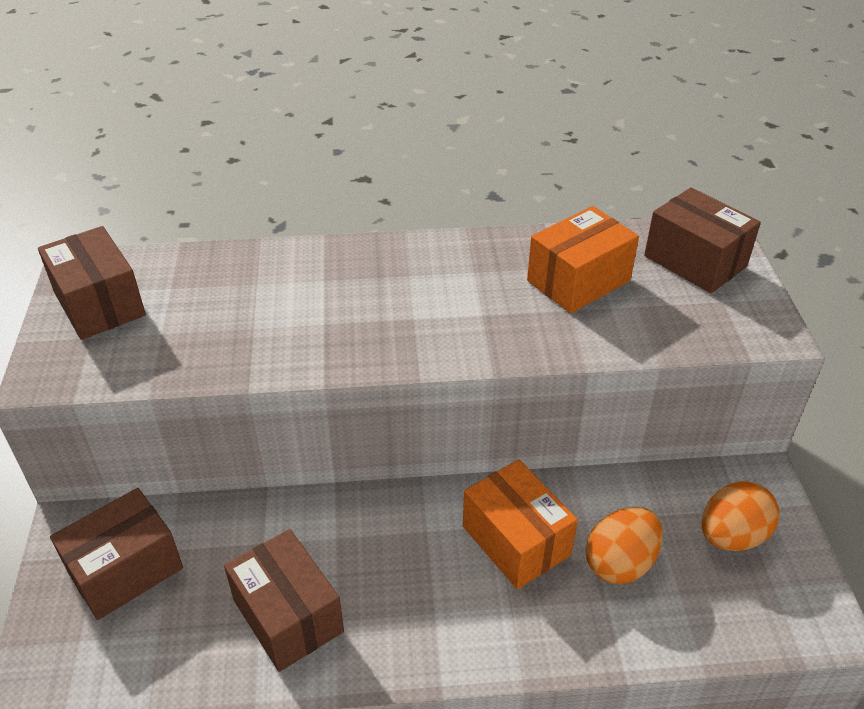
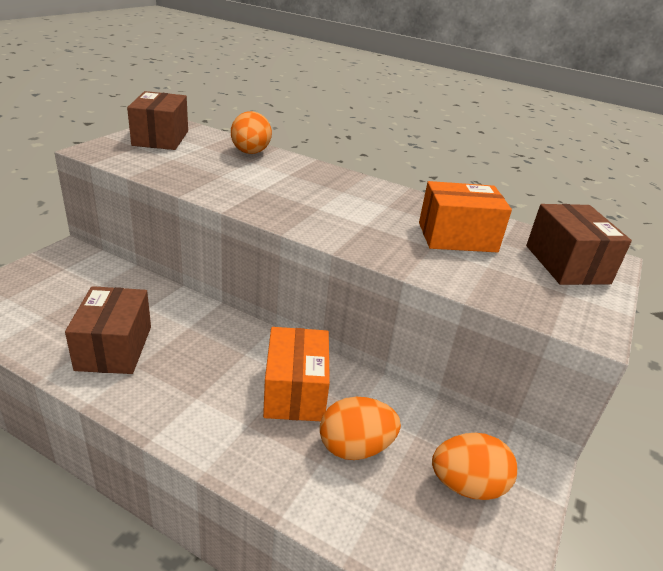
camera: 30 degrees right, 10 degrees down
(125, 570) = (67, 281): brown box -> none
(240, 268) = (250, 153): none -> orange egg

